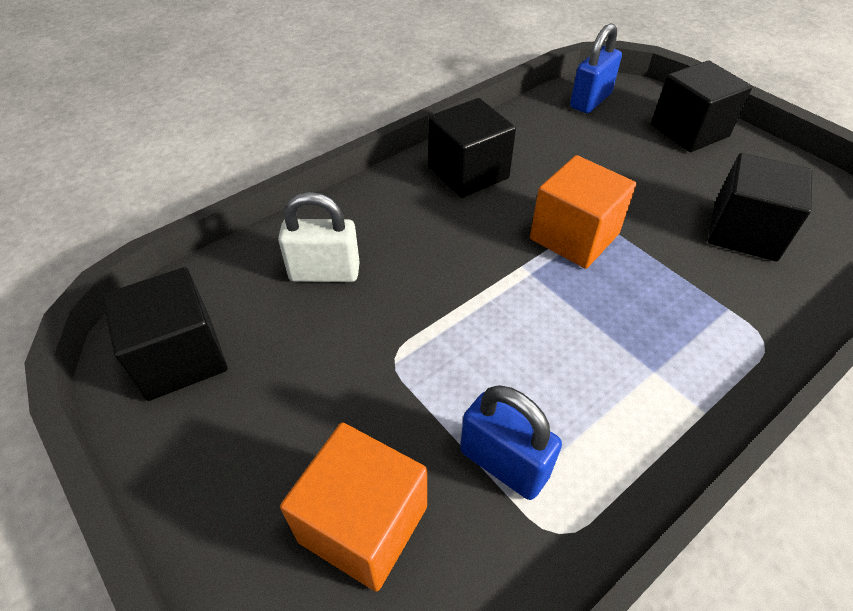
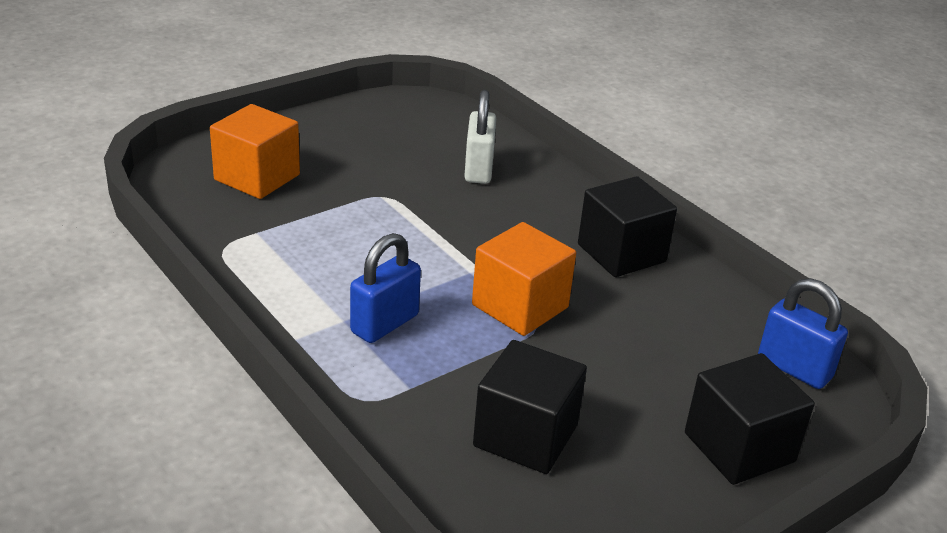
camera: 90 degrees right, 15 degrees down
(180, 357) = (401, 116): black cube -> none
(504, 463) = (281, 232): blue padlock -> blue padlock (385, 324)

